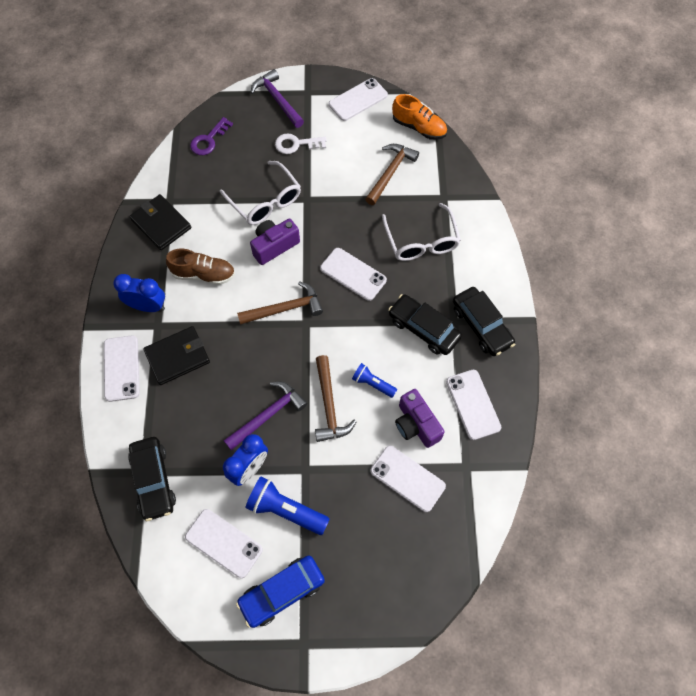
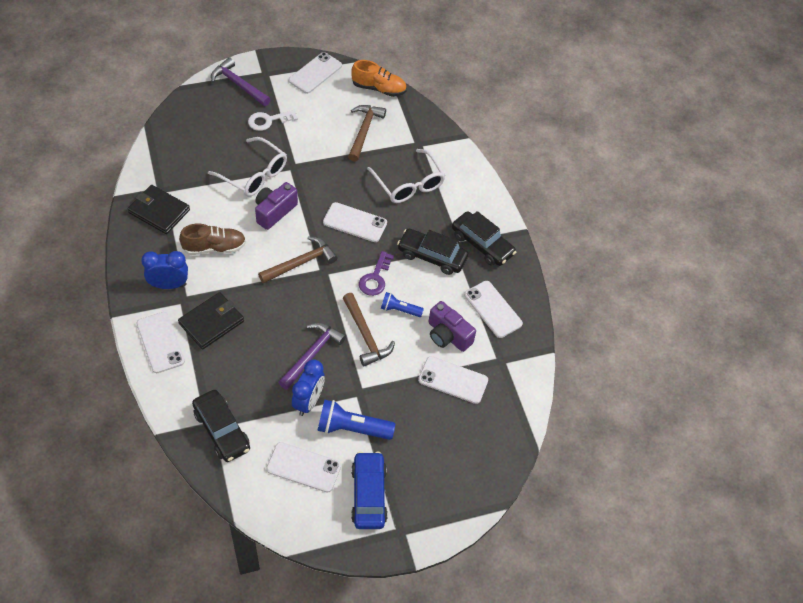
camera: 20 degrees left, 10 degrees down
(208, 140) = (182, 130): purple key -> purple key (375, 278)
(282, 592) = (368, 495): blue car -> blue car turned 135 degrees clockwise

